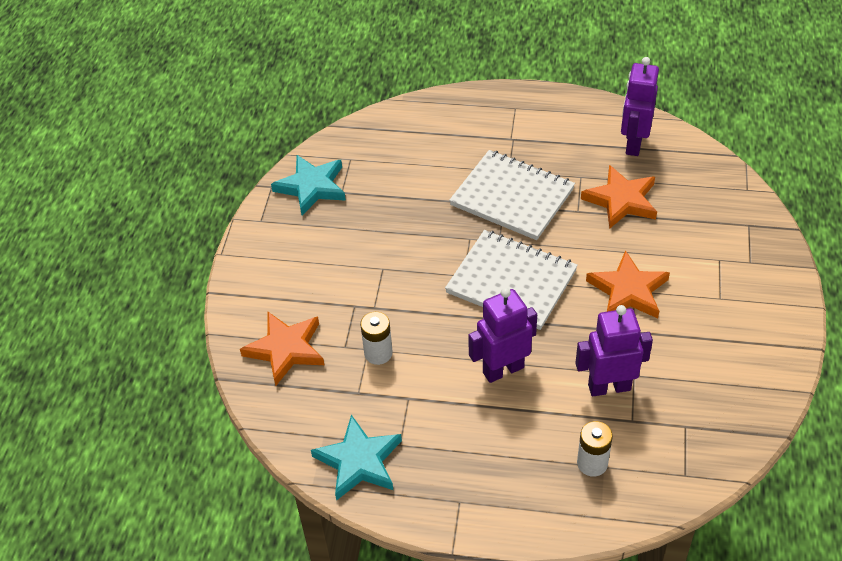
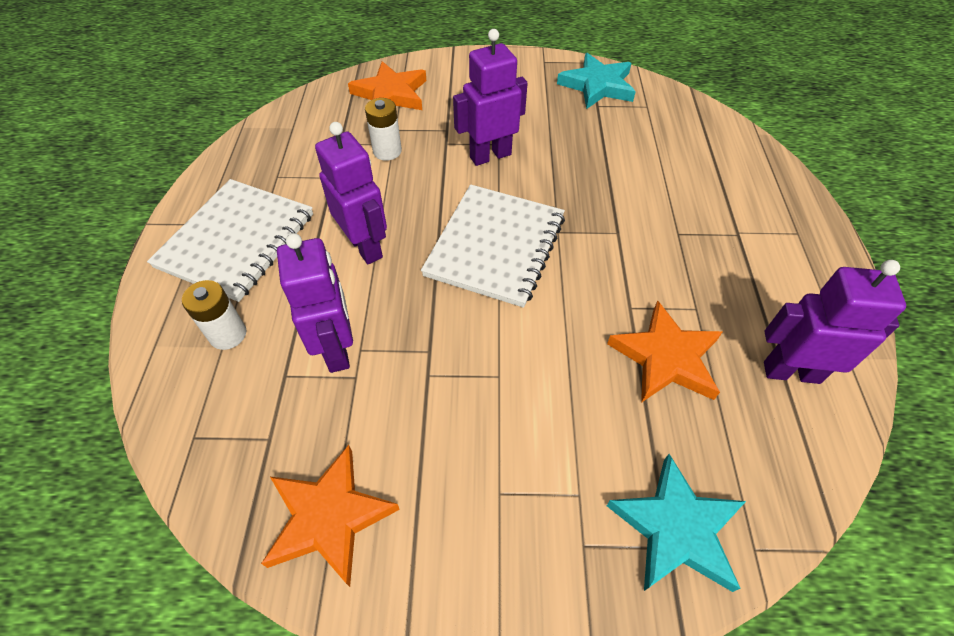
camera: 80 degrees right, 5 degrees up
(359, 461) = (261, 151): turquoise star -> turquoise star (676, 528)
(398, 275) = (490, 155): none -> purple robot
(512, 197) = (634, 239): white notebook -> white notebook (237, 241)
(628, 290) = (497, 368): orange star -> orange star (329, 517)

